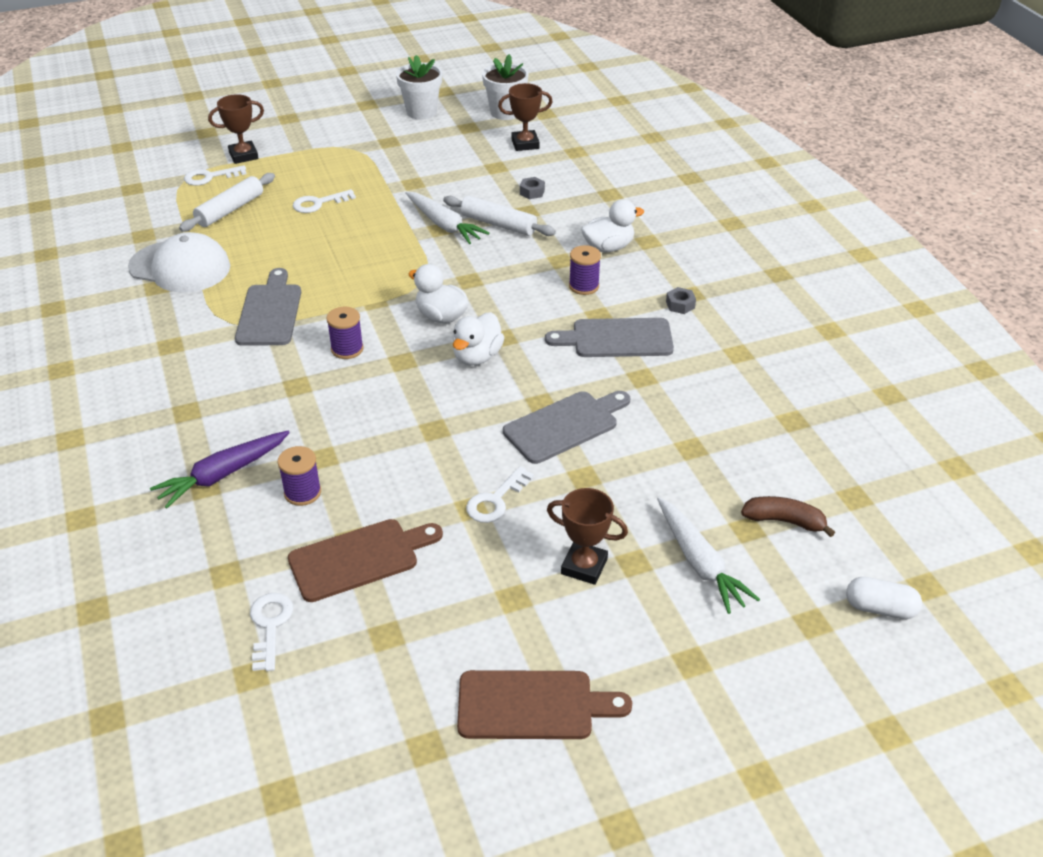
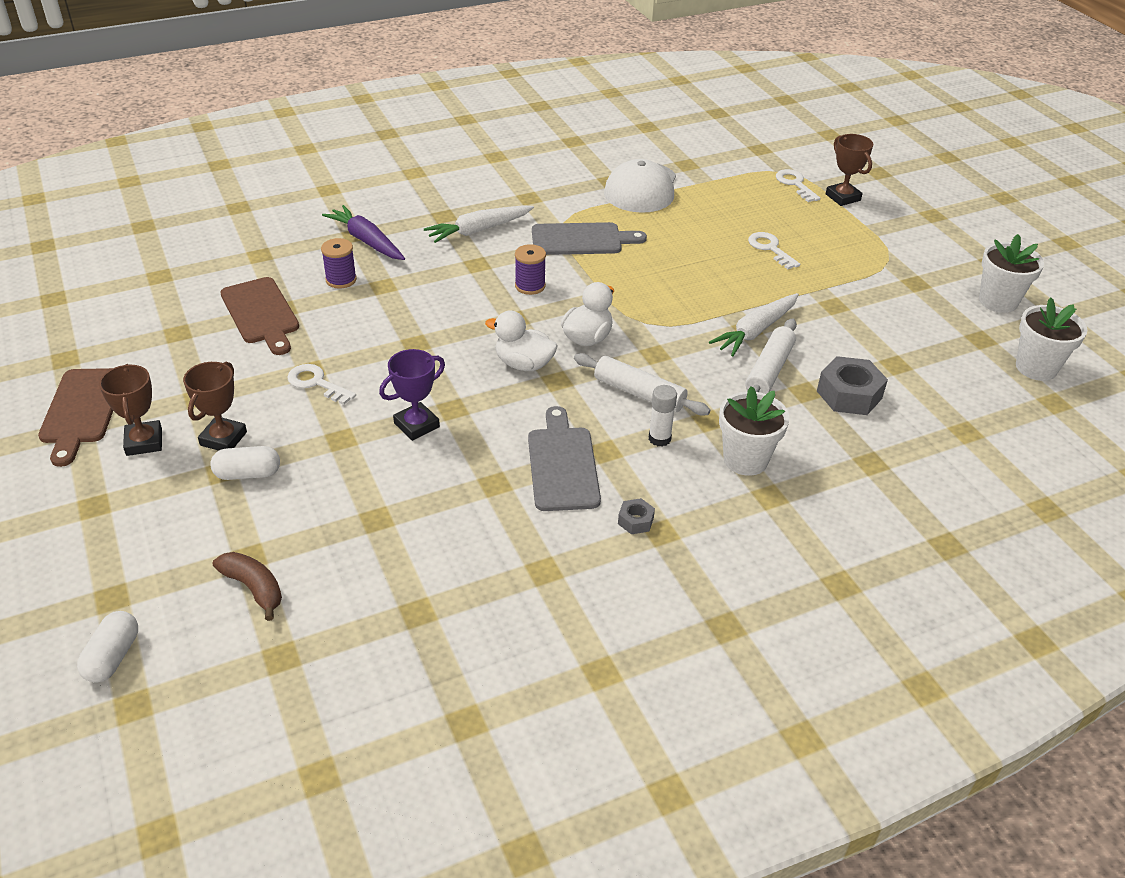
camera: 85 degrees right, 0 degrees up
(230, 210) = (741, 201): white rolling pin -> white rolling pin (639, 393)
(270, 626) = (202, 279): white key -> none
(525, 144) = (963, 386): brown trophy -> brown trophy (144, 442)
(532, 192) = (849, 394): grey nut -> grey nut, size x1.97
(564, 425) = (416, 425): grey cutting board -> purple trophy
(584, 286) = (659, 438): purple spool -> white glue stick
(608, 247) = (745, 460): white duck -> white flower pot
(637, 541) = (248, 474): none -> white capsule
(699, 563) = (210, 517): white carrot -> white carrot (478, 230)
(784, 521) = (254, 588): brown banana -> brown banana turned 60 degrees counterclockwise

